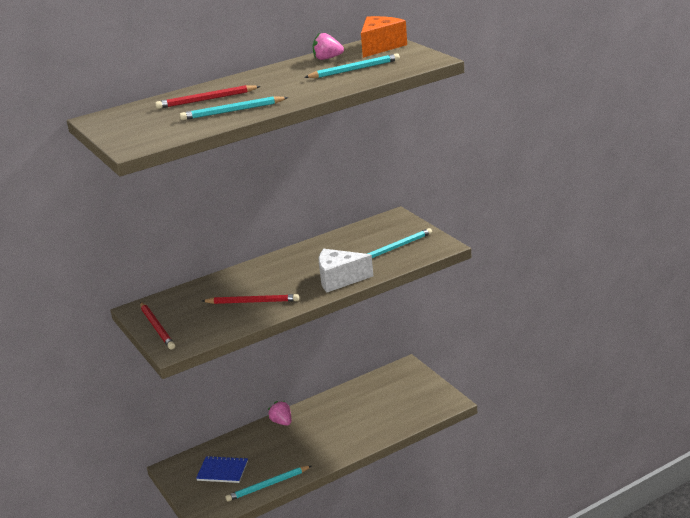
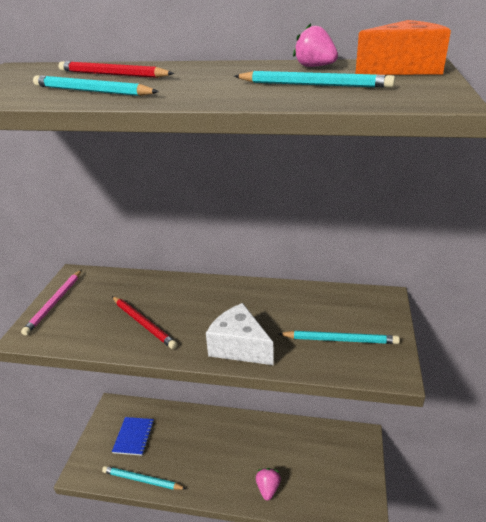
camera: 40 degrees right, 5 degrees up
(157, 327) = (55, 303): red pencil -> pink pencil
(222, 471) = (134, 437): blue notebook -> blue notebook turned 45 degrees clockwise
(282, 422) = (216, 421): pink strawberry -> pink strawberry (268, 488)

